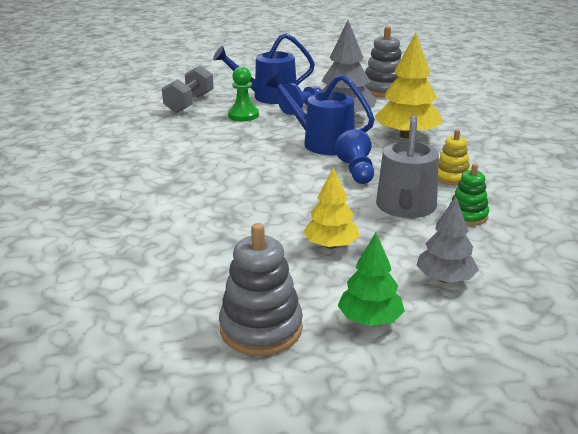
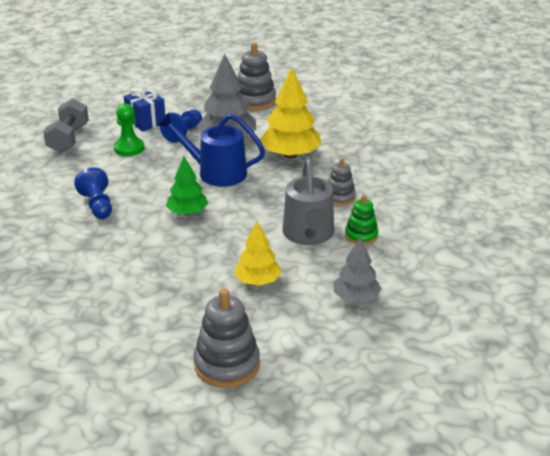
camera: 15 degrees left, 5 degrees up
(269, 97) = (146, 121): blue watering can -> blue gift
(356, 171) = (257, 202): blue pawn -> blue pawn (97, 205)
(370, 319) = (308, 343): green tree -> green tree (187, 212)
(451, 177) = (340, 197): yellow stacking toy -> grey stacking toy

